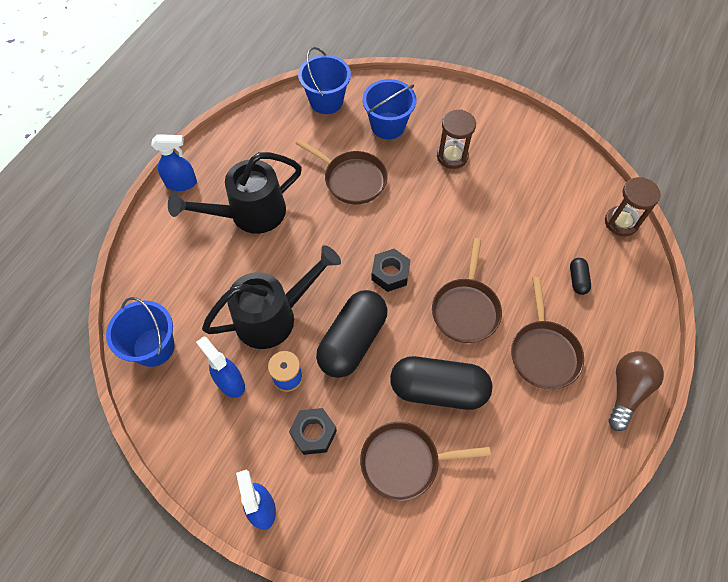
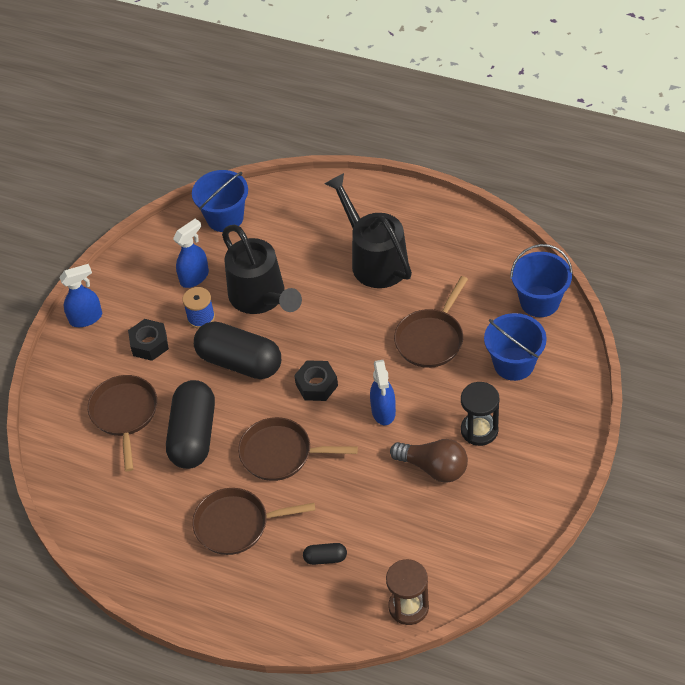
camera: 90 degrees right, 10 degrees down
(181, 183) = (404, 199): blue spray bottle -> blue spray bottle (383, 411)
(452, 156) = (479, 430): brown hourglass -> black hourglass
(627, 391) = (198, 601): brown light bulb -> brown light bulb (433, 467)

